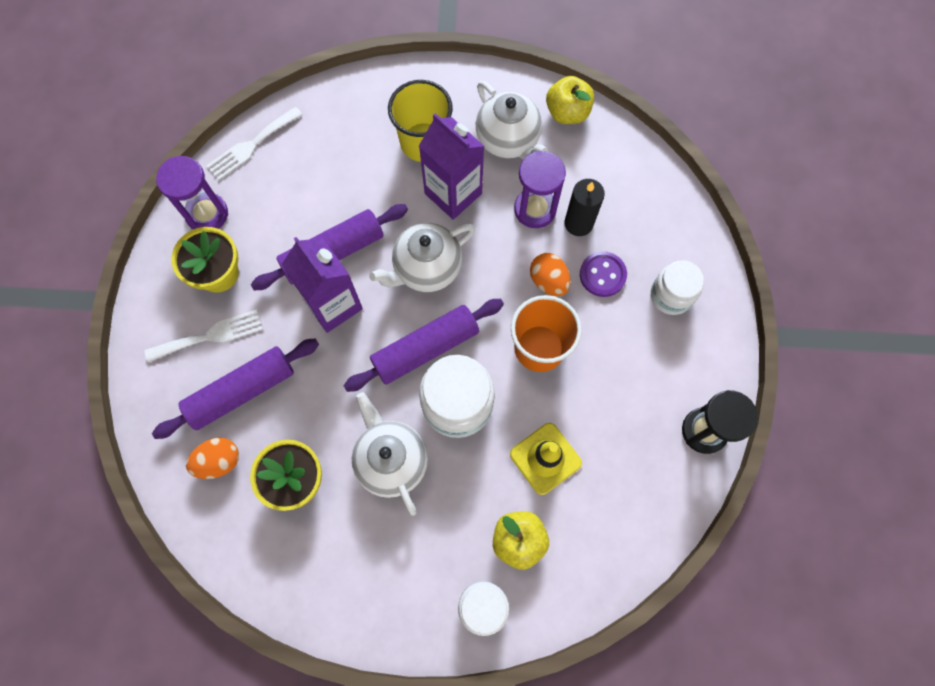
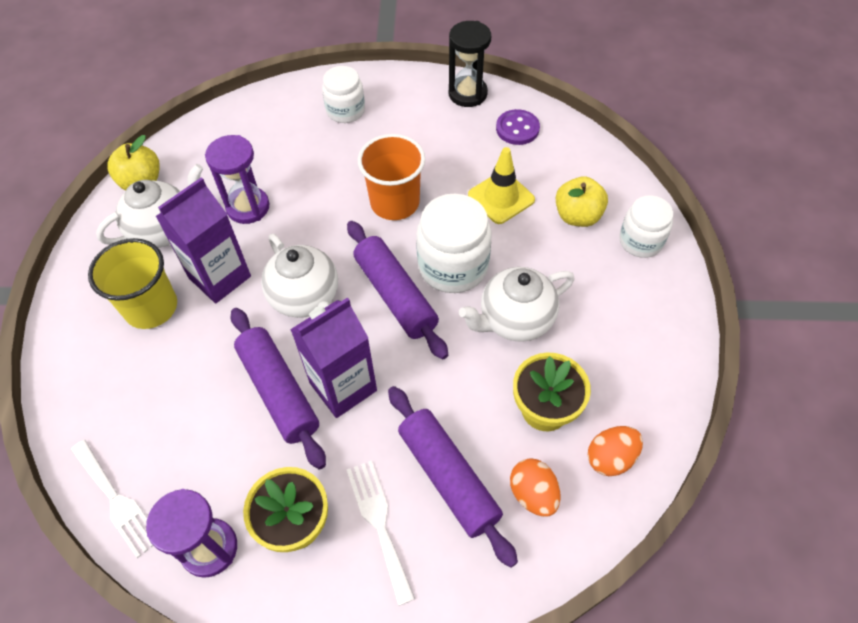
camera: 90 degrees left, 15 degrees down
(548, 281) = (326, 196): orange egg -> orange egg (610, 458)
(578, 223) = (267, 173): black candle -> none
(602, 275) = (322, 156): purple button -> purple button (517, 129)

